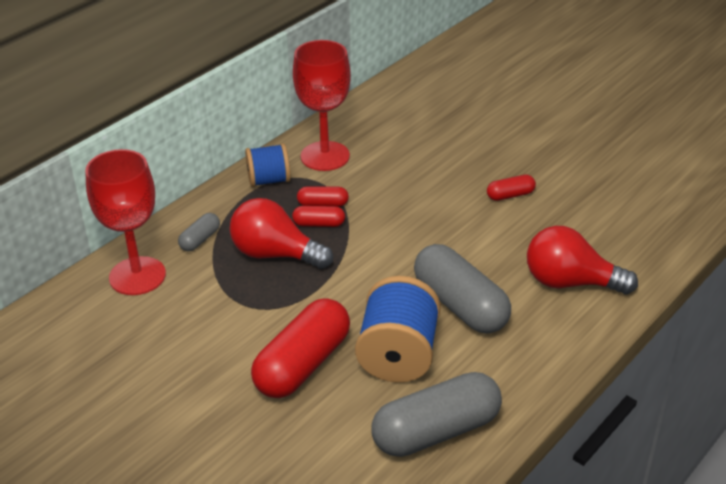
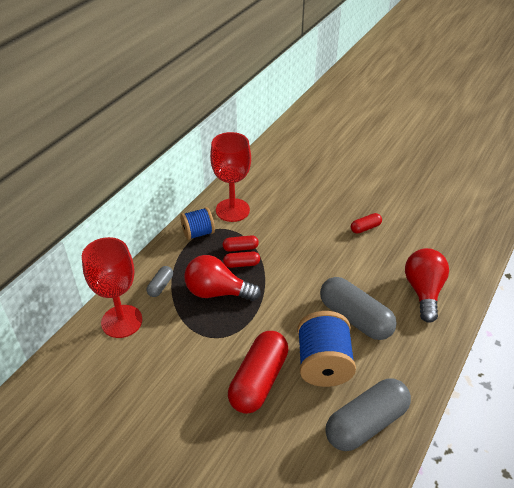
camera: 10 degrees left, 5 degrees up
(570, 282) = (423, 291): red light bulb -> red light bulb turned 90 degrees clockwise

